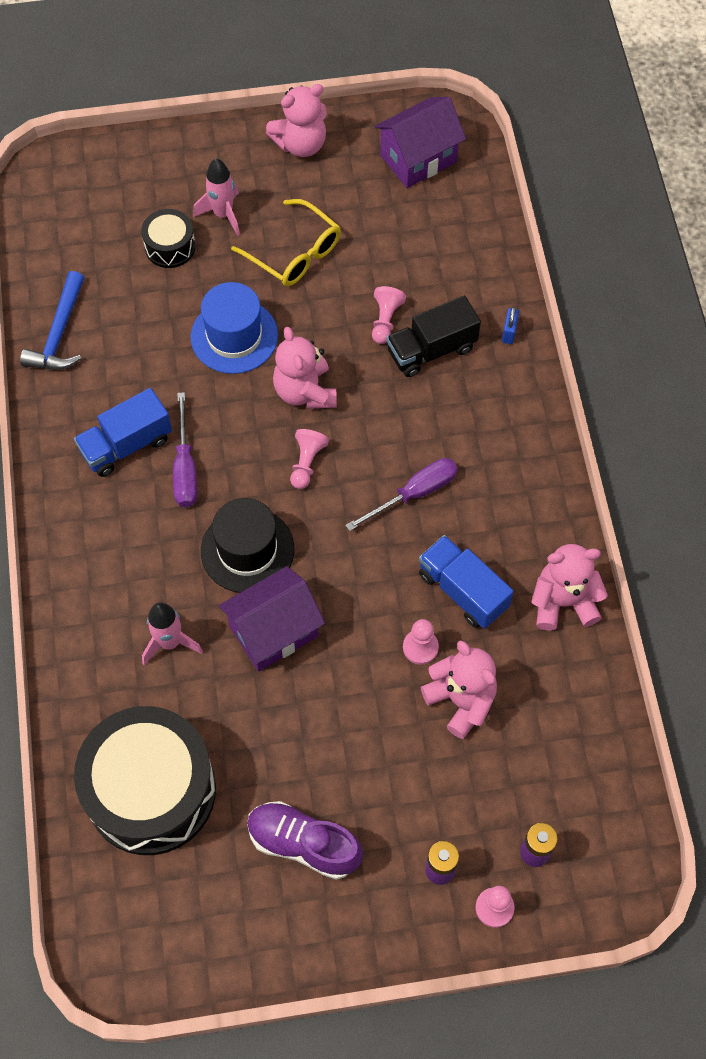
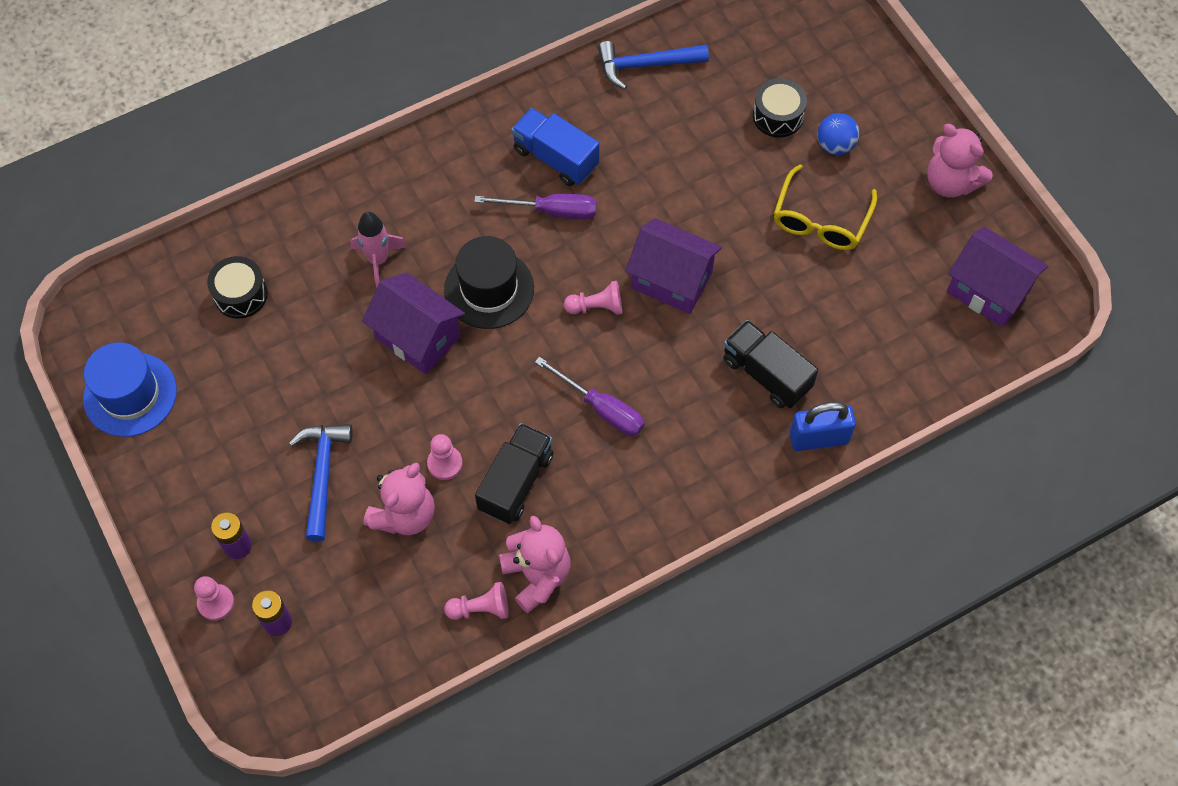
camera: 70 degrees right, 0 degrees up
(151, 790) = (240, 294): black drum -> black drum, size x0.46
(185, 468) = (551, 211): purple screwdriver -> purple screwdriver turned 150 degrees counterclockwise
(223, 214) = (835, 145): pink rocket -> blue ball
(234, 336) = (705, 201): blue hat -> blue hat (130, 394)
(303, 844) = (228, 427): purple shoe -> none
(305, 391) = (671, 280): pink teddy bear -> purple house
(385, 320) = (781, 323): pink pawn -> pink pawn (480, 608)
(391, 765) = (322, 475): none -> blue hammer
(462, 591) = (515, 482): blue truck -> black truck
(509, 332) = (818, 438): blue padlock -> blue padlock, size x1.94

